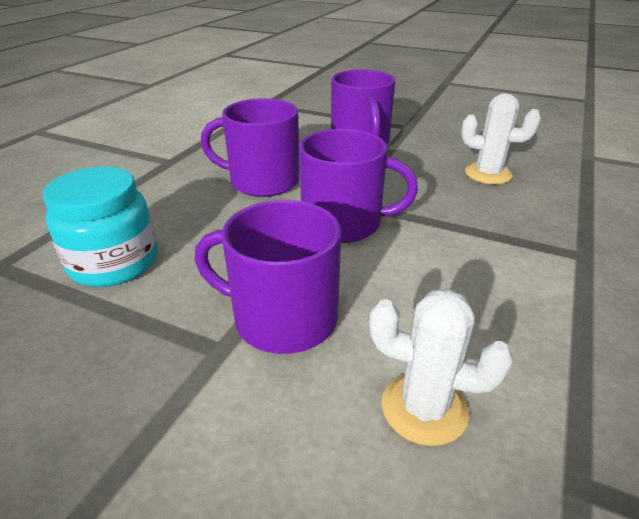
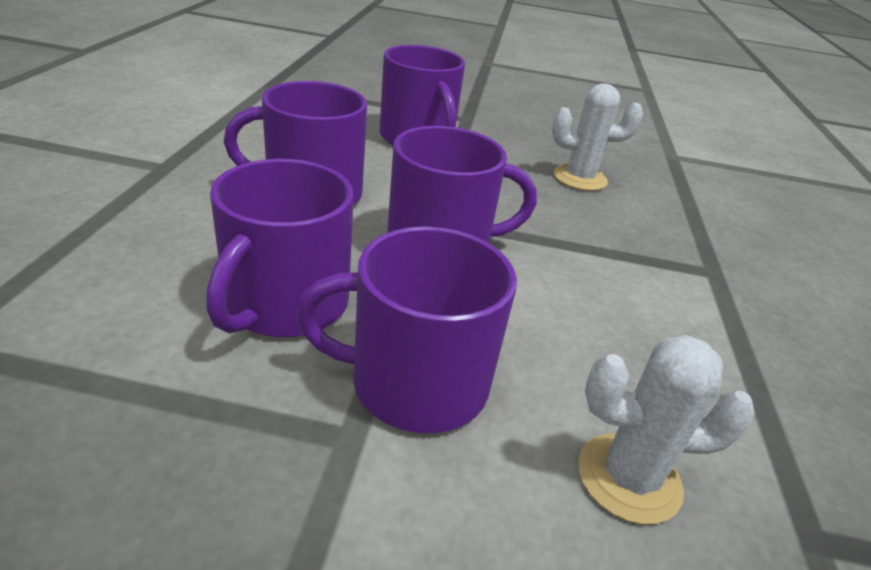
camera: 20 degrees left, 0 degrees up
(114, 263) = (138, 325): turquoise jar -> none
(213, 256) = (285, 304): none -> purple mug

